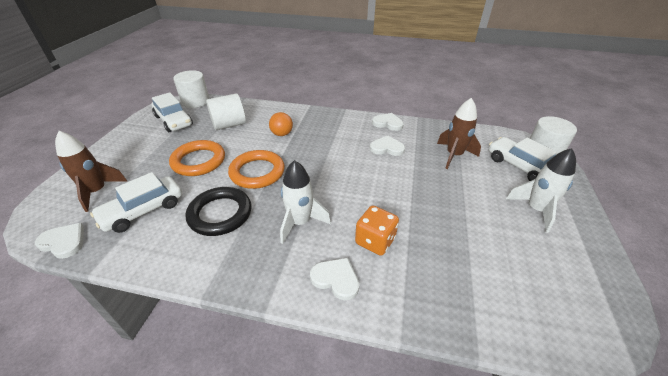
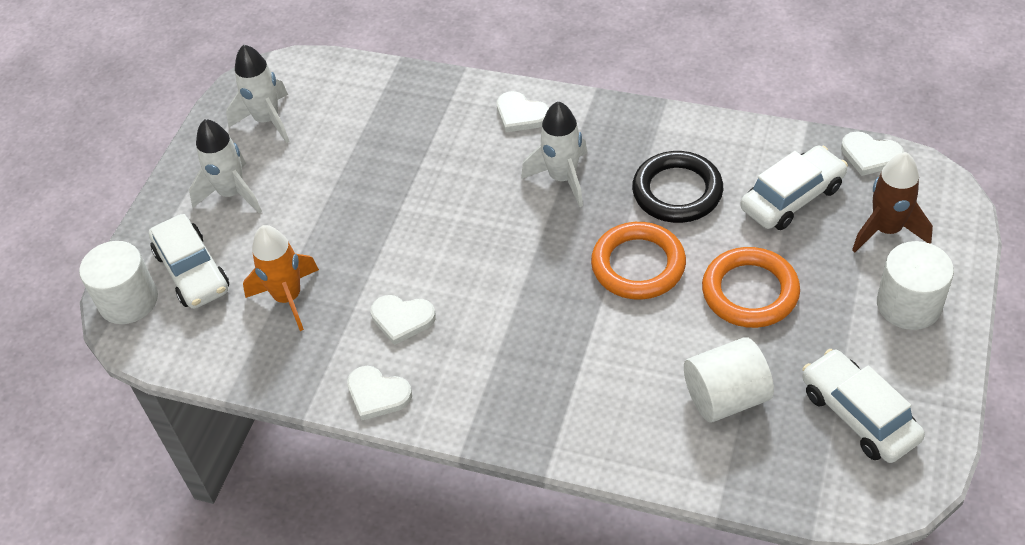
camera: 170 degrees left, 10 degrees up
(195, 101) = (844, 498): white cylinder -> white cylinder (908, 304)
(282, 134) = (605, 363): orange ball -> none
(375, 241) = (467, 154): orange dice -> none
(454, 155) = (288, 298): brown rocket -> orange rocket
(561, 272) = (267, 120): none -> white rocket

